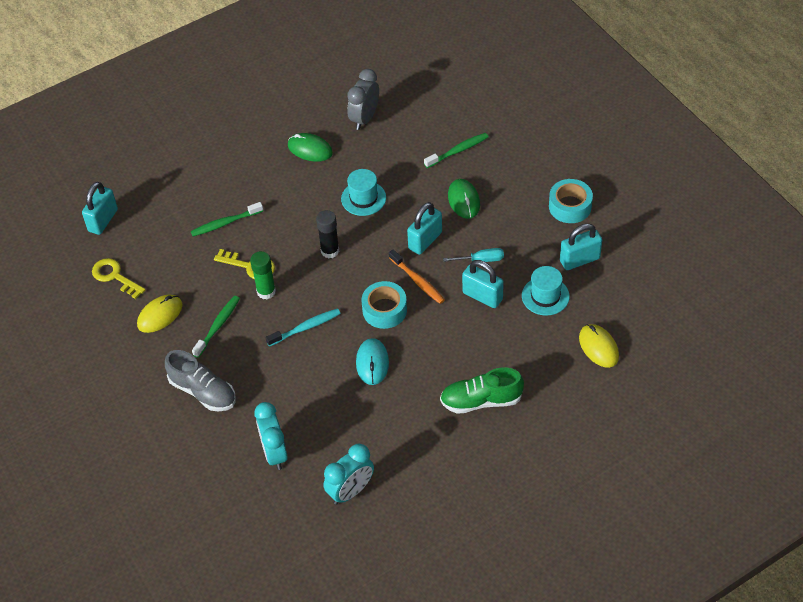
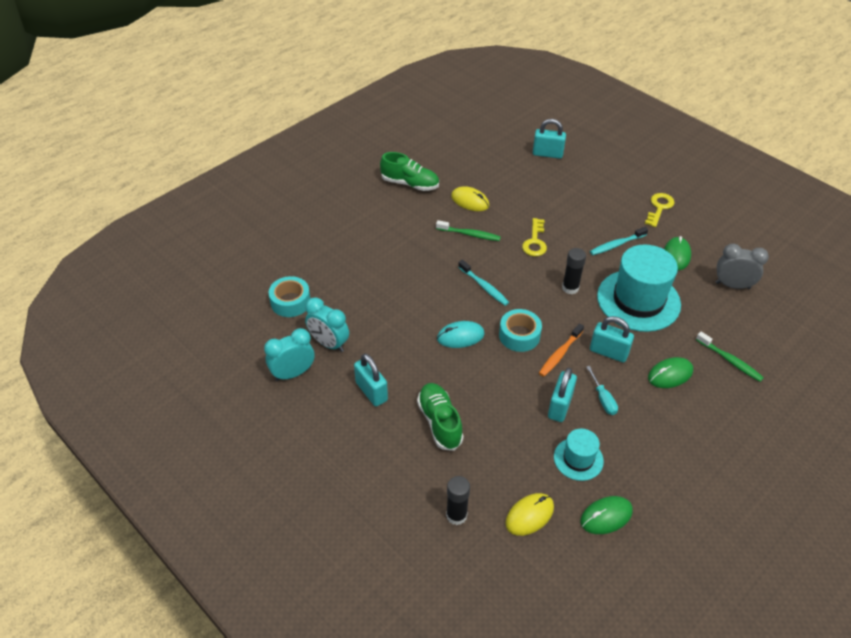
camera: 75 degrees right, 5 degrees down
(104, 372) = (410, 184): none -> green shoe
(115, 276) = (497, 171): yellow key -> yellow key (659, 208)
(203, 391) = (406, 238): grey shoe -> none
(225, 223) = (573, 219): green toothbrush -> none
(266, 291) = (512, 256): green glue stick -> none
(274, 453) = (357, 290): turquoise clock -> turquoise clock (293, 373)
(278, 195) = (616, 245): none -> turquoise toothbrush
(363, 198) = (638, 300): turquoise hat -> turquoise hat, size x1.95
(570, 206) = (703, 467): turquoise tape -> turquoise tape (290, 302)
(579, 260) = (636, 484): turquoise padlock -> turquoise padlock (371, 391)
(590, 405) = (456, 515): none -> black glue stick
(608, 290) = (606, 516): none -> green mouse

